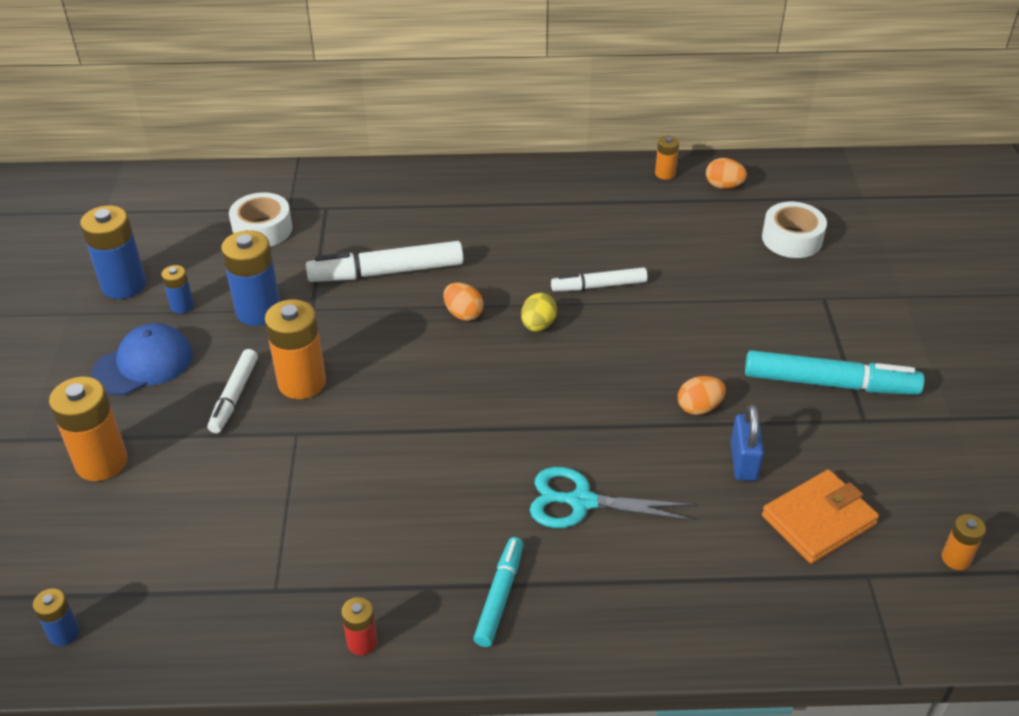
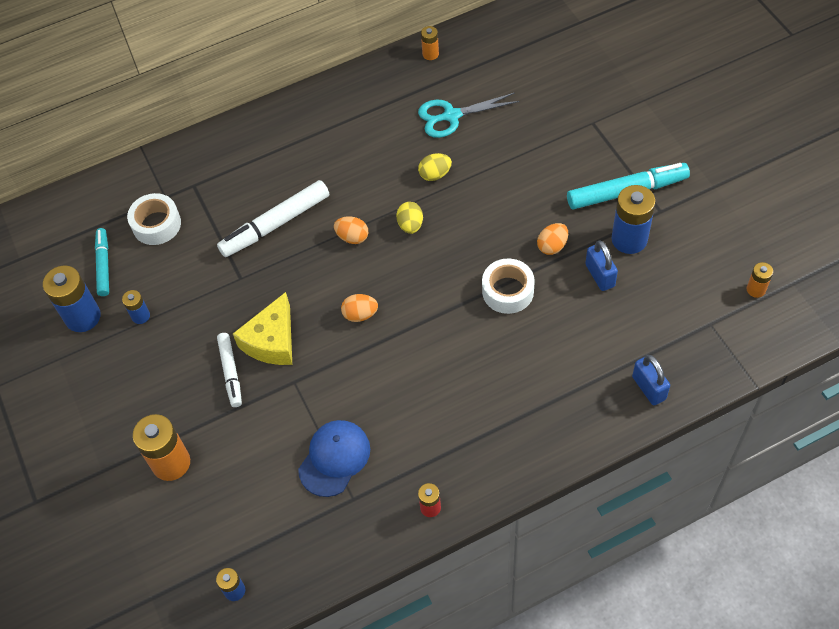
camera: 20 degrees left, 15 degrees up
(143, 364) = (146, 375): blue cap -> blue cap (334, 458)
(258, 311) = (201, 296): blue battery -> blue battery (629, 239)
(302, 382) = (272, 341): orange battery -> yellow cheese
(499, 596) = (497, 438): turquoise marker -> turquoise marker (103, 265)
(581, 502) = (512, 349): turquoise scissors -> turquoise scissors (451, 116)
(599, 286) = (435, 174): white marker -> yellow egg
(723, 186) = (478, 49): orange egg -> orange egg (360, 314)
(739, 619) = (649, 388): none -> blue padlock
(792, 239) = (548, 79): white tape -> white tape (508, 291)
(818, 520) = (664, 298): orange wallet -> none

